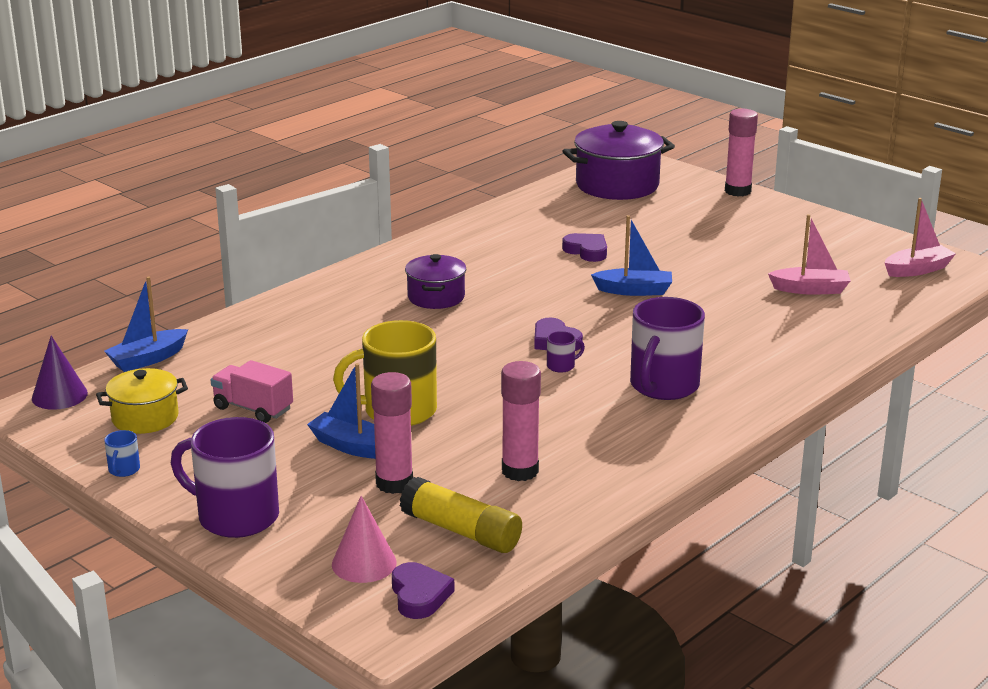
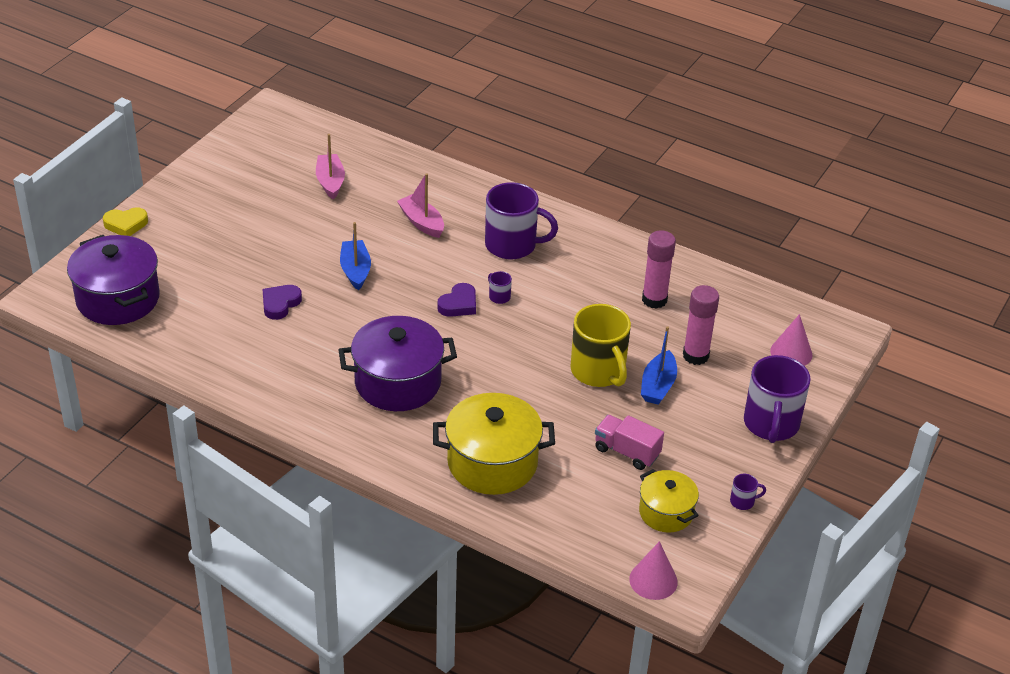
camera: 105 degrees left, 15 degrees up
(59, 395) = (653, 580): purple cone -> pink cone
(124, 470) = (743, 501): blue mug -> purple mug
(147, 359) = (571, 541): blue boat -> none
(253, 409) = (627, 452): pink truck -> pink truck turned 105 degrees clockwise
(287, 332) = (492, 463): none -> yellow pot
(419, 595) = (810, 323): purple heart -> none
(436, 297) = (398, 382): purple pot -> purple pot, size x1.69
(461, 531) = (736, 316): yellow glue stick -> none
(737, 191) = (126, 224): pink glue stick -> yellow heart
(917, 270) = (281, 132): pink boat -> pink boat (422, 222)

